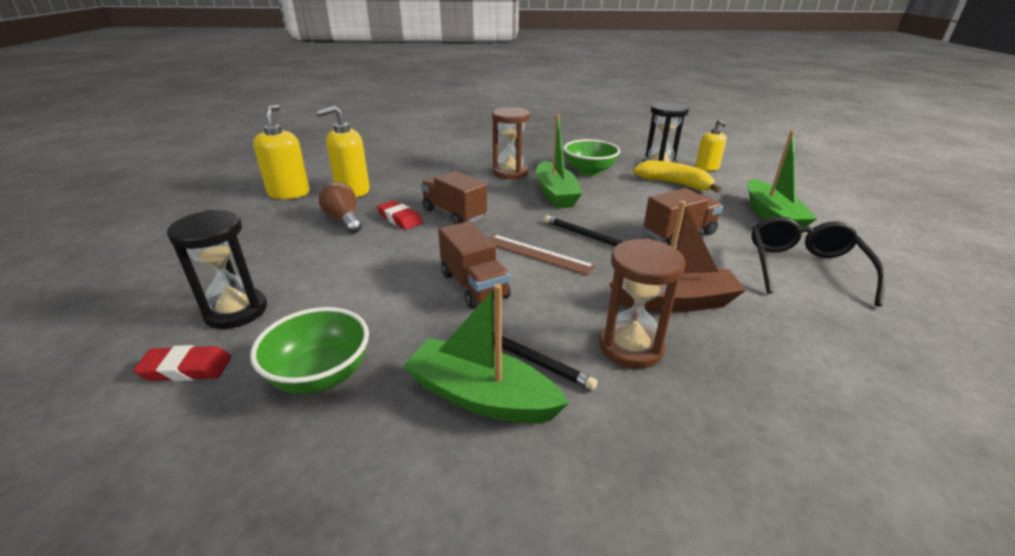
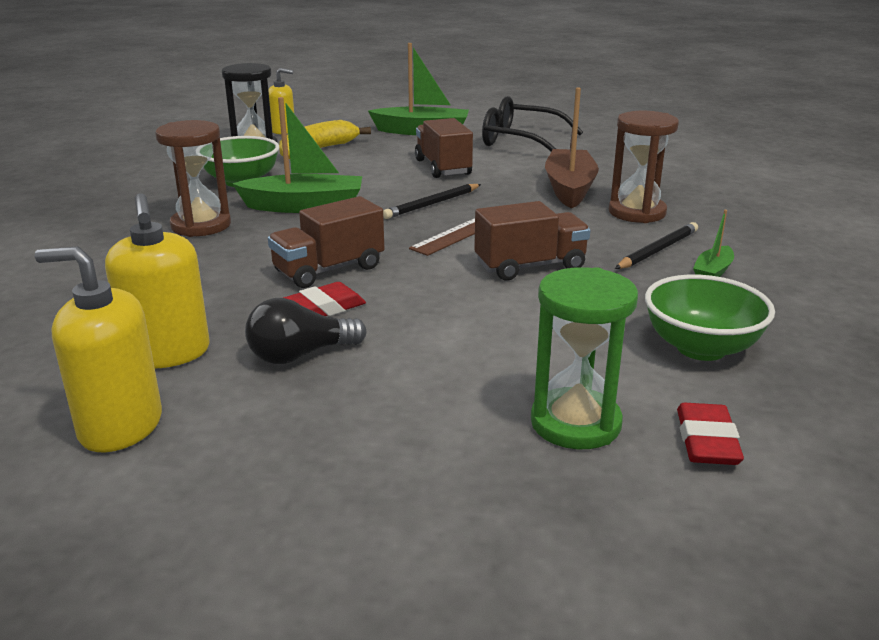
camera: 80 degrees left, 5 degrees down
(236, 311) = (575, 423): black hourglass -> green hourglass
(344, 220) = (300, 355): brown light bulb -> black light bulb
(481, 396) = (712, 272): green boat -> green boat, size x0.49

